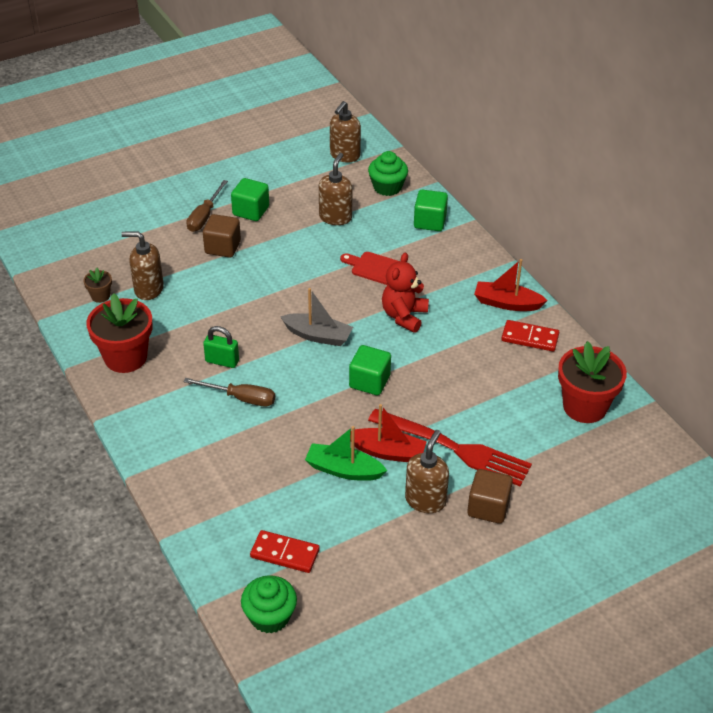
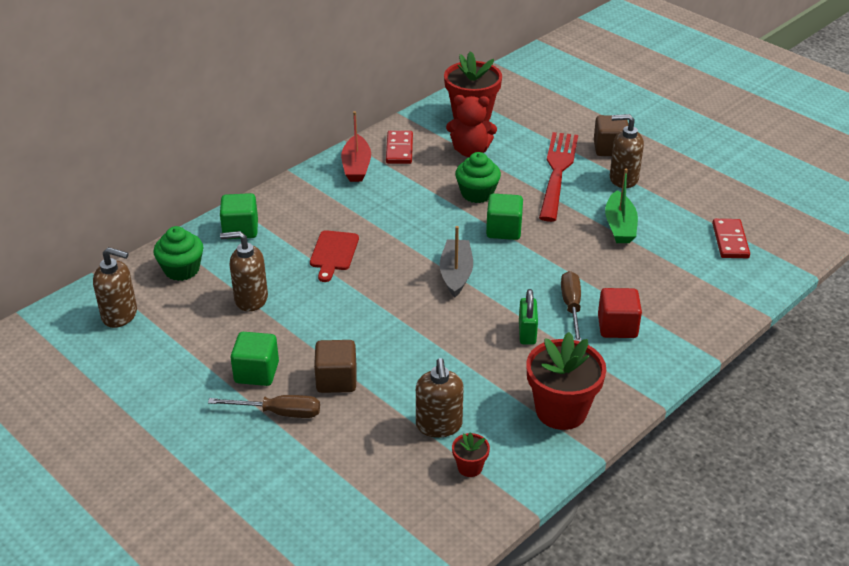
camera: 105 degrees left, 5 degrees down
(100, 296) = (470, 467): brown flower pot -> red flower pot
(201, 421) = (617, 327): none -> red cube
(270, 616) = (794, 236): green cupcake -> green cupcake (477, 193)
(387, 452) = (583, 206): red boat -> none
(404, 316) = (401, 224): red teddy bear -> red teddy bear (470, 151)

